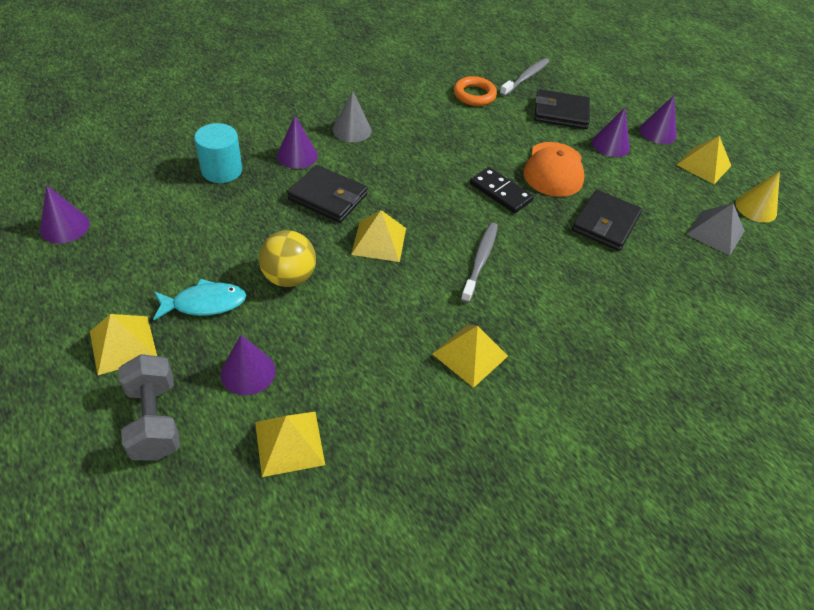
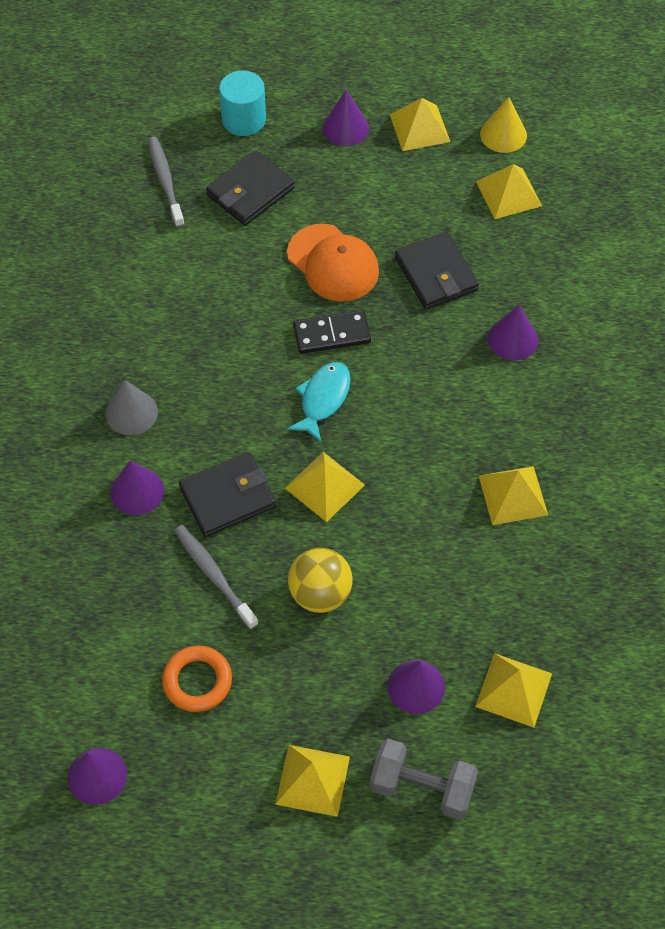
camera: 50 degrees left, 10 degrees up
(205, 303) = (305, 685): turquoise fish -> turquoise fish (323, 399)
(221, 170) = (109, 579): turquoise cylinder -> turquoise cylinder (244, 119)
(474, 95) = (158, 253): orange ring -> orange ring (197, 681)
(480, 261) = (411, 415): grey toothbrush -> grey toothbrush (214, 575)
(610, 145) = (333, 185): purple cone -> purple cone (512, 339)
(715, 232) = (508, 193): grey pyramid -> yellow pyramid

